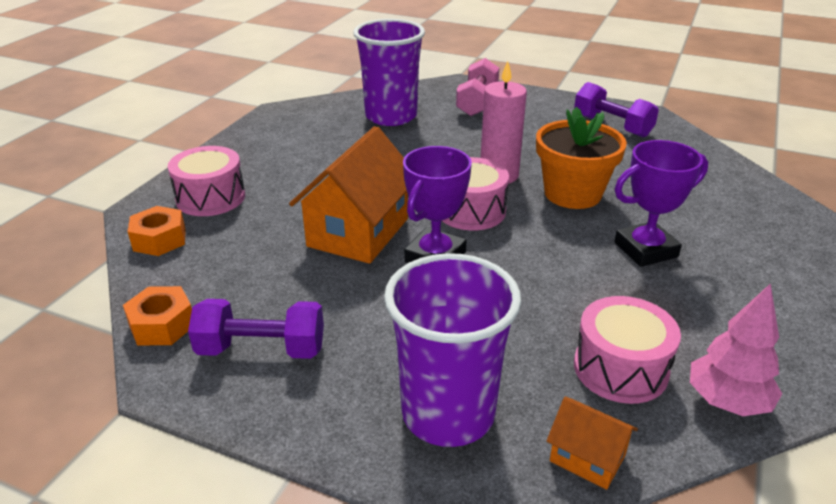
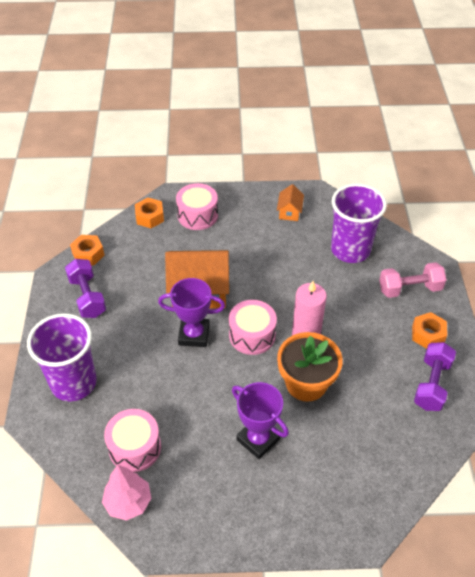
camera: 65 degrees right, 15 degrees up
(546, 111) = (427, 335): none -> orange nut
(587, 458) = (66, 446): orange house -> orange house (289, 212)

